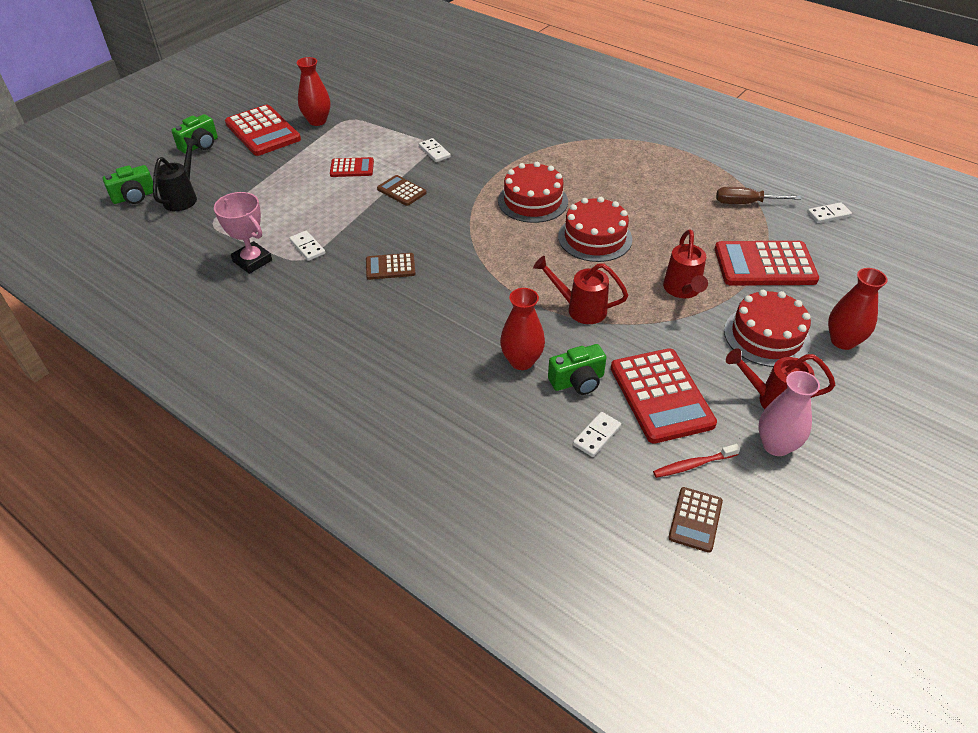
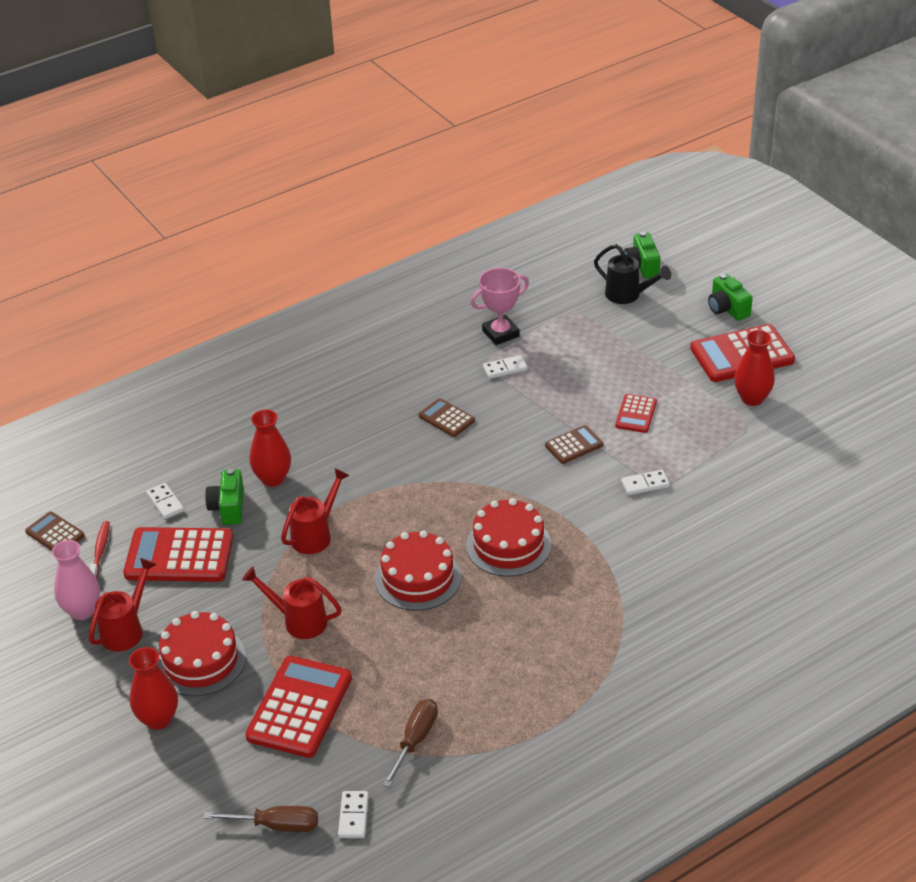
camera: 110 degrees right, 5 degrees down
(390, 267) = (446, 418): brown calculator -> brown calculator turned 60 degrees counterclockwise
(869, 247) = (276, 825): none -> brown screwdriver

